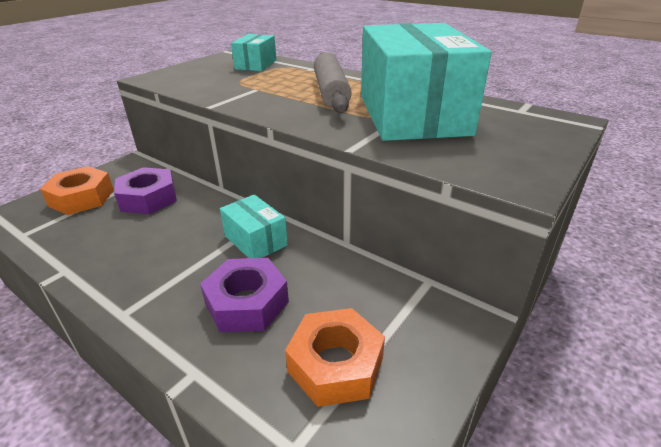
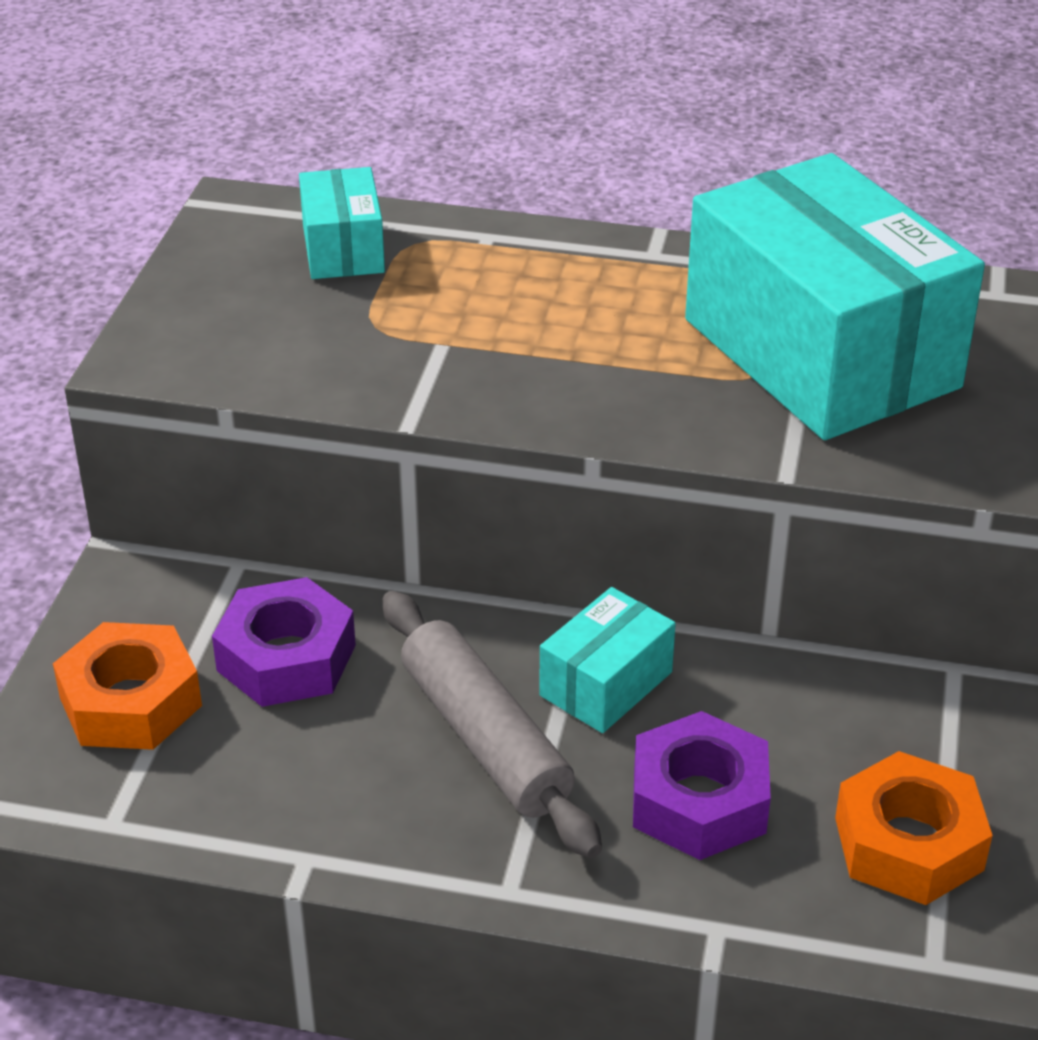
camera: 25 degrees left, 5 degrees up
(255, 240) = (606, 684): turquoise box -> turquoise box turned 75 degrees counterclockwise
(330, 92) = (611, 317): grey rolling pin -> grey rolling pin (485, 739)

